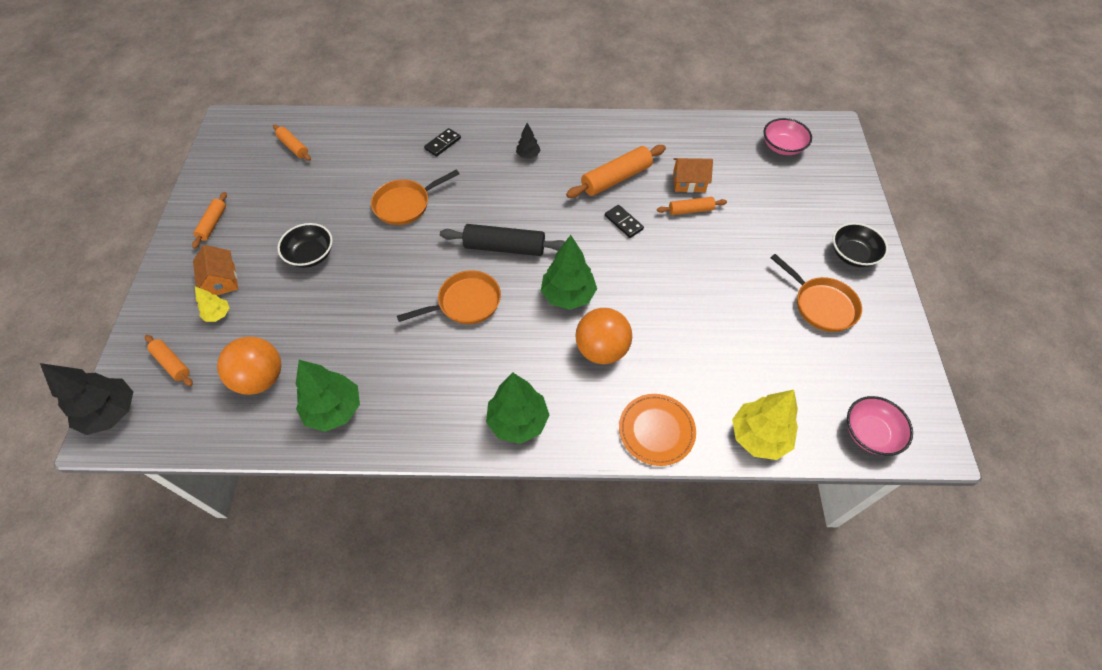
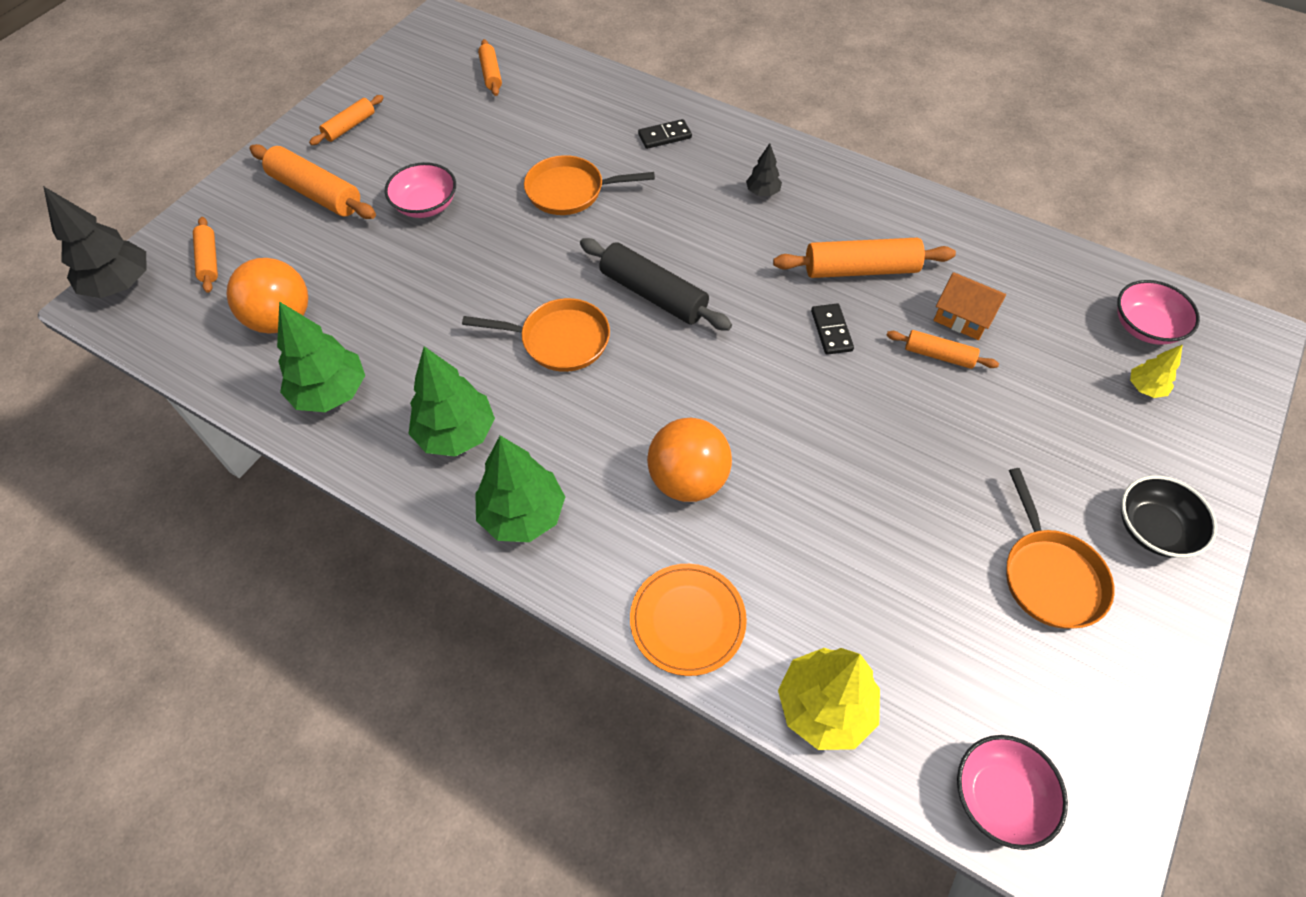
camera: 30 degrees right, 0 degrees up
(218, 314) = (288, 228): yellow tree -> yellow tree (1145, 388)
(221, 280) = (316, 193): orange house -> orange rolling pin
(311, 255) = (426, 205): black bowl -> pink bowl
(568, 295) = (692, 391): green tree -> green tree (456, 434)

